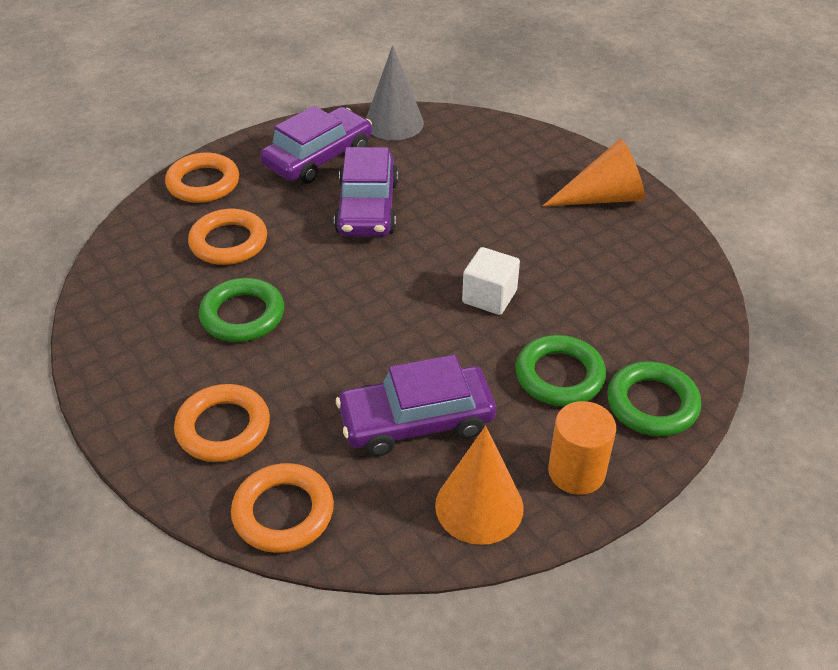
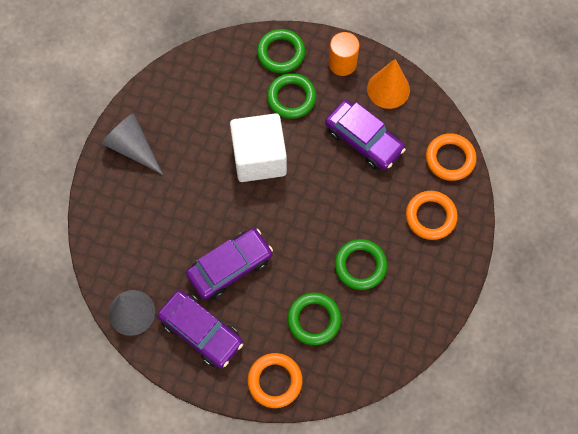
camera: 125 degrees left, 25 degrees up
(229, 242) = (314, 319): orange ring -> green ring
(318, 157) = (201, 331): purple car -> purple car turned 150 degrees counterclockwise
(489, 296) = (259, 158): white cube -> white cube, size x1.85
(603, 197) = (132, 147): orange cone -> grey cone

